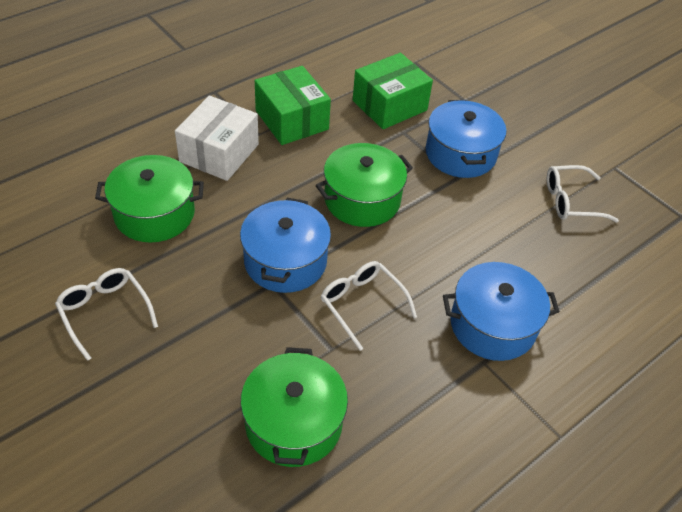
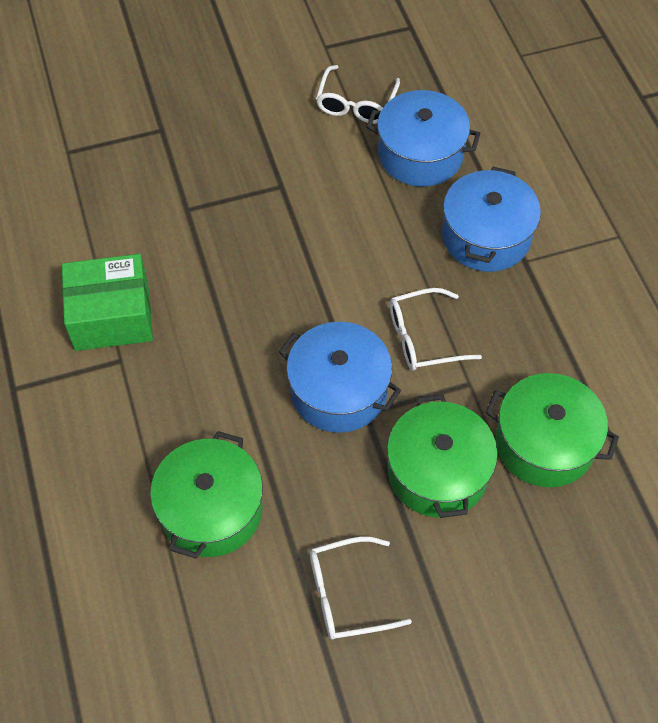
camera: 65 degrees left, 10 degrees up
(219, 153) = (135, 412): white box -> none
(362, 199) = (277, 287): green pot -> green pot (438, 472)
(389, 105) = (134, 206): green box -> none
(460, 154) = (247, 169): blue pot -> blue pot (420, 154)

